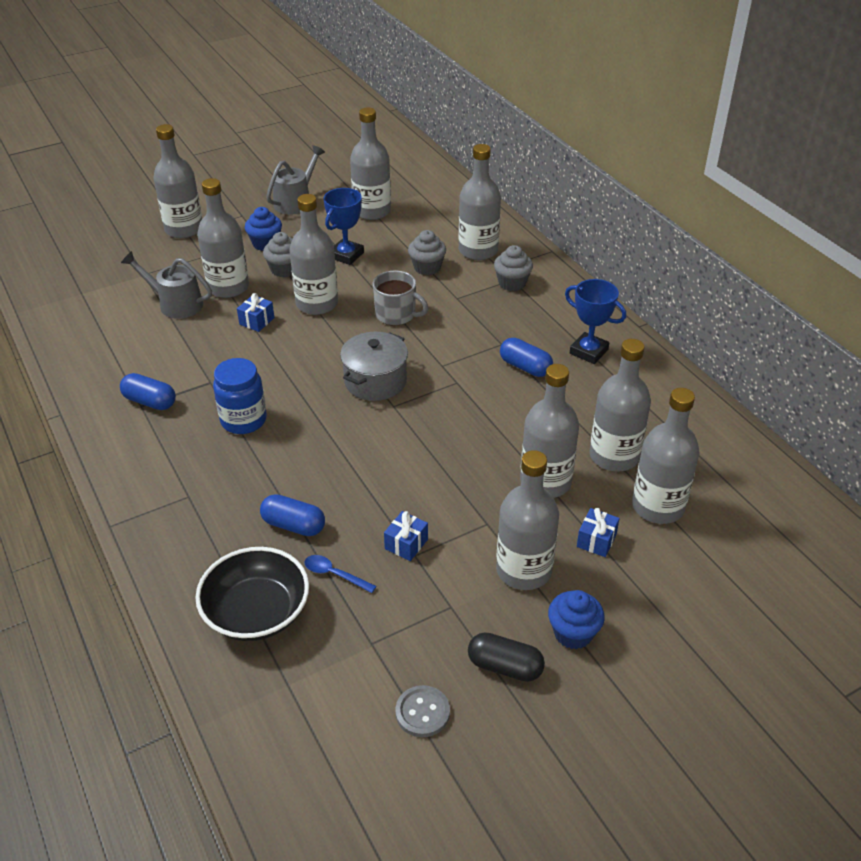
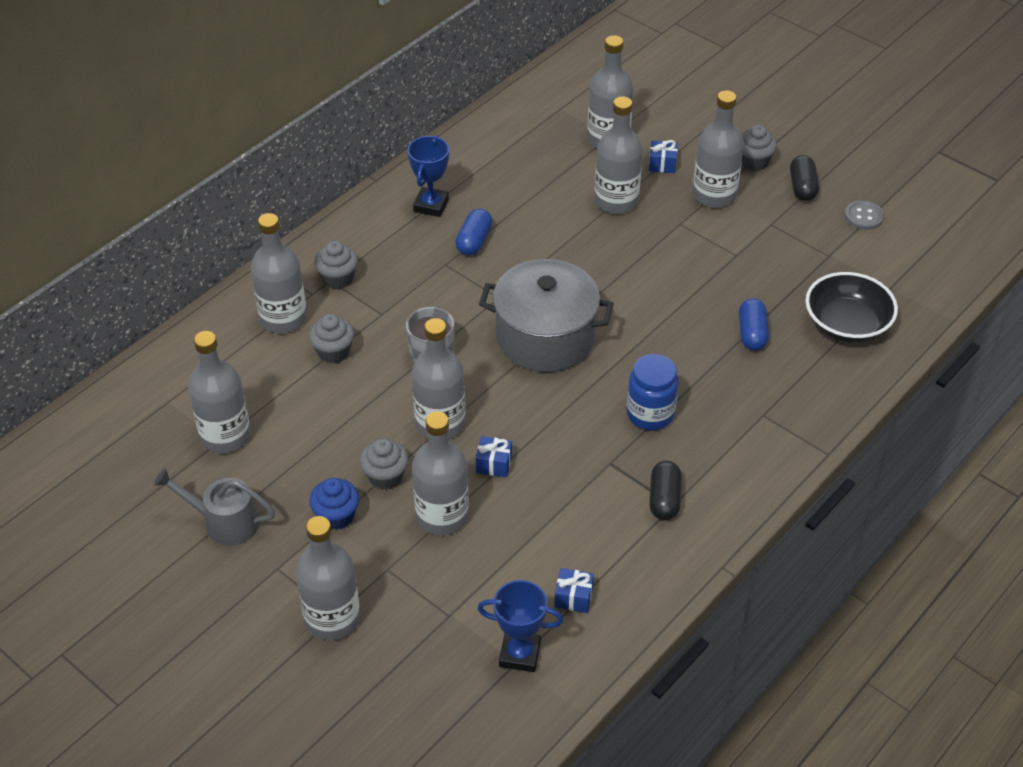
camera: 110 degrees left, 5 degrees up
(150, 402) = (664, 499): blue capsule -> black capsule
(175, 304) = (495, 553): grey watering can -> none
(334, 574) = (784, 293): blue spoon -> none
(346, 255) = (334, 429): blue trophy -> blue trophy (520, 654)
(375, 381) = (545, 337): grey pot -> grey pot, size x1.53
(406, 544) = (729, 262): blue gift -> blue gift (573, 597)
(573, 633) = (753, 162): blue cupcake -> grey cupcake
(614, 456) = (564, 169): grey bottle -> none

